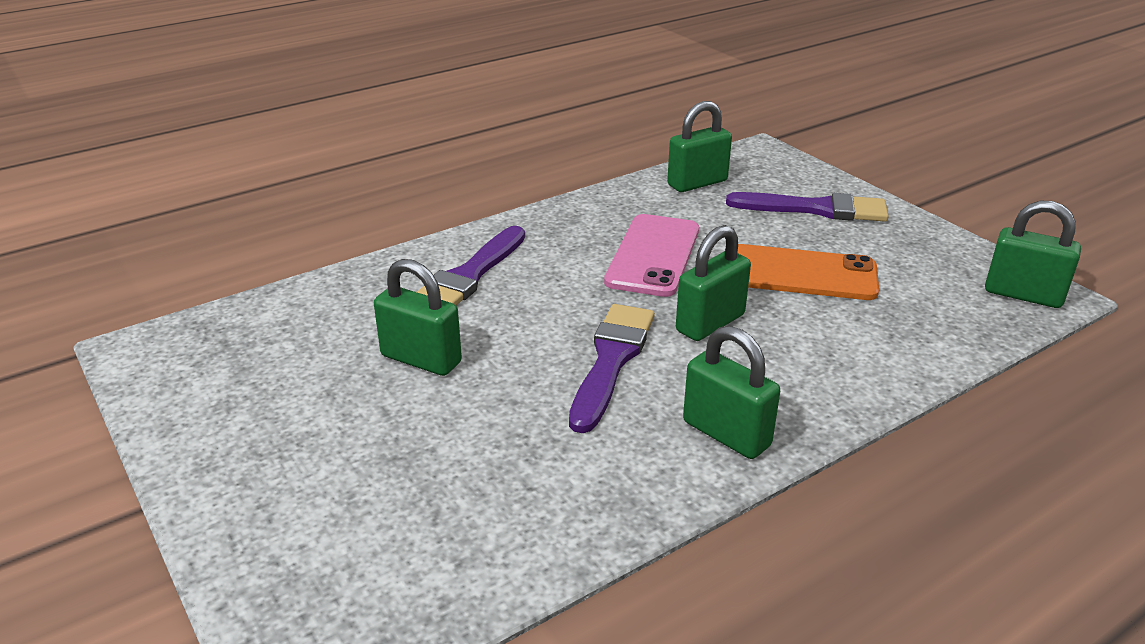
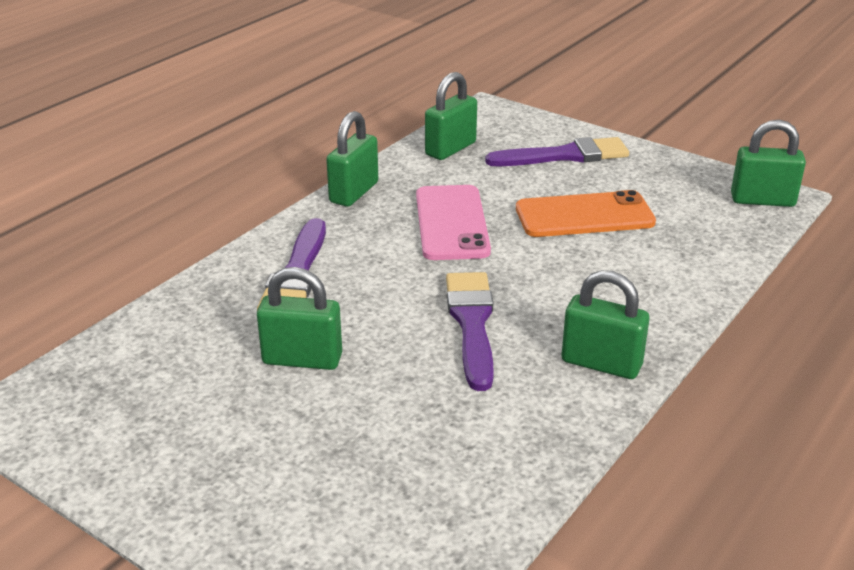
camera: 20 degrees left, 0 degrees up
(710, 323) = (535, 273): green padlock -> green padlock (354, 192)

